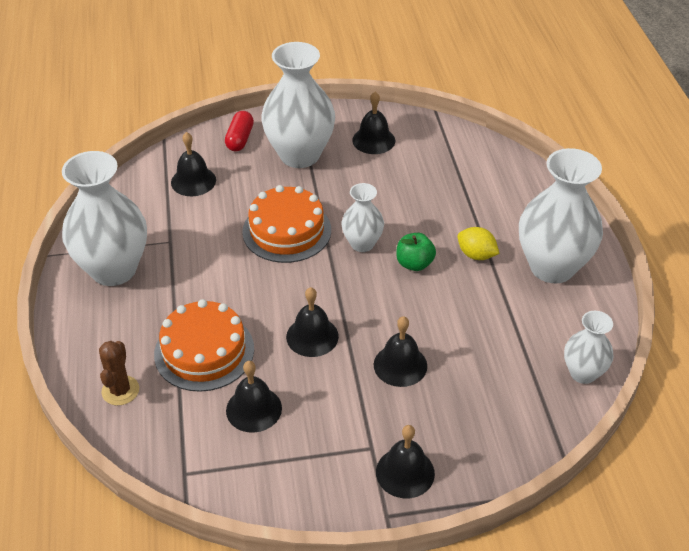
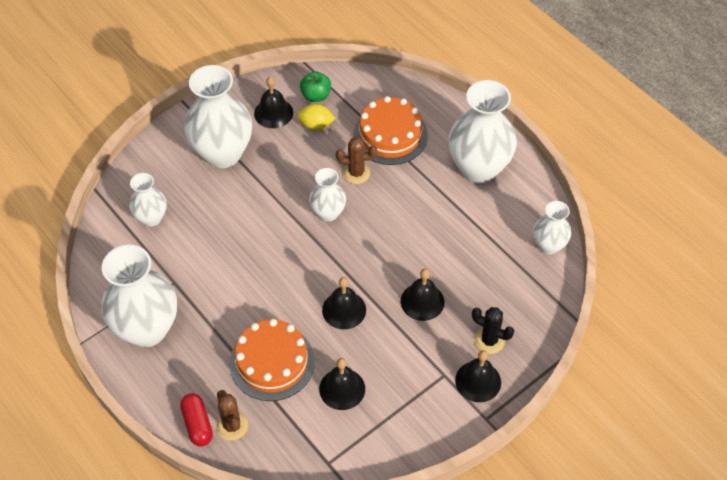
camera: 30 degrees left, 10 degrees up
(193, 181) = (151, 218): black bell -> white vase
(240, 139) = (161, 160): red capsule -> red capsule (197, 424)
(287, 231) = (261, 229): orange cake -> orange cake (390, 135)
(414, 264) = (378, 212): green apple -> green apple (316, 96)
(417, 220) = (356, 173): none -> brown cactus
(447, 437) = (489, 340): none -> black cactus
(476, 255) = (418, 183): yellow lemon -> yellow lemon (316, 125)

